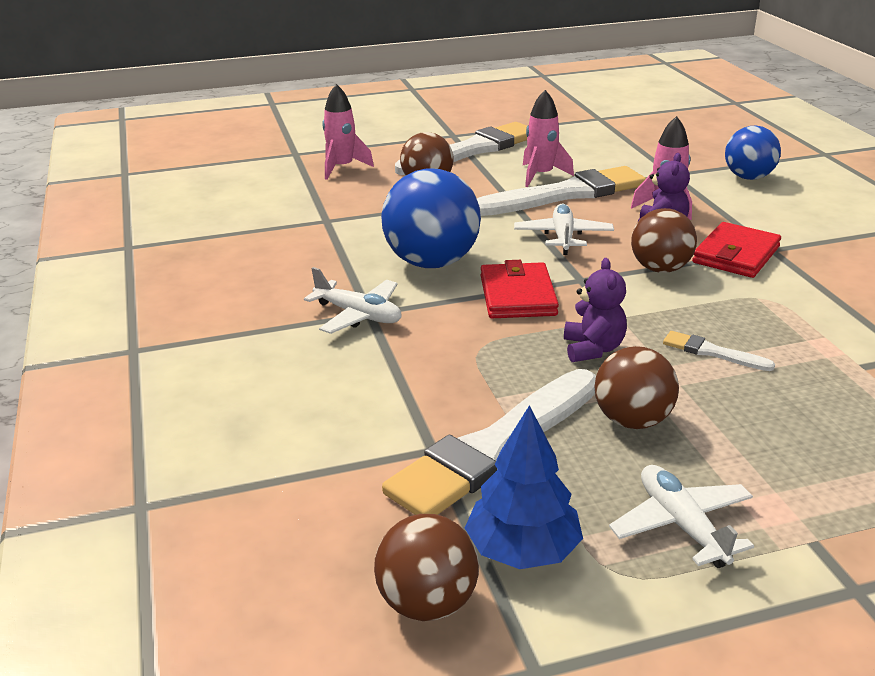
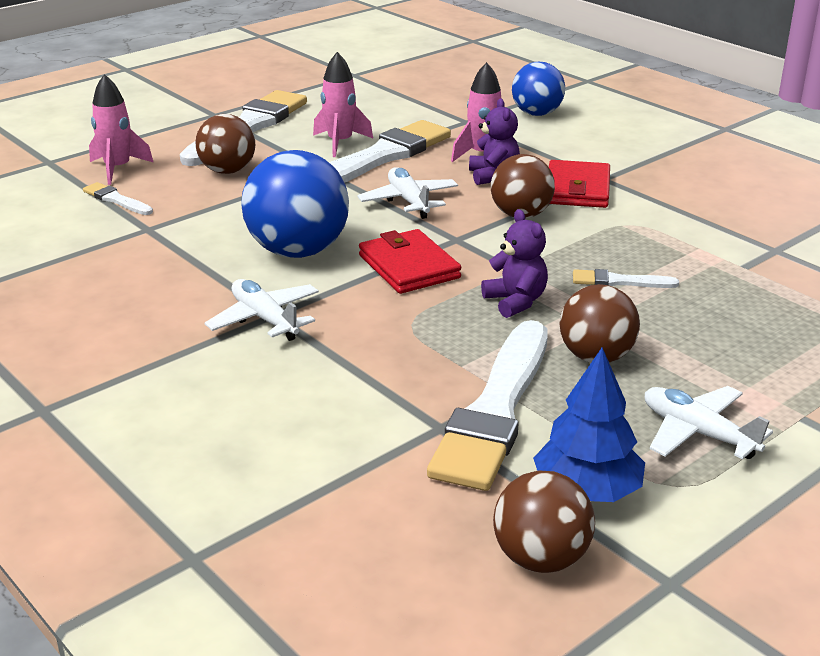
camera: 25 degrees left, 0 degrees up
(321, 192) = (116, 200): none -> white brush
(358, 315) = (265, 319): white plane -> white plane turned 135 degrees counterclockwise

